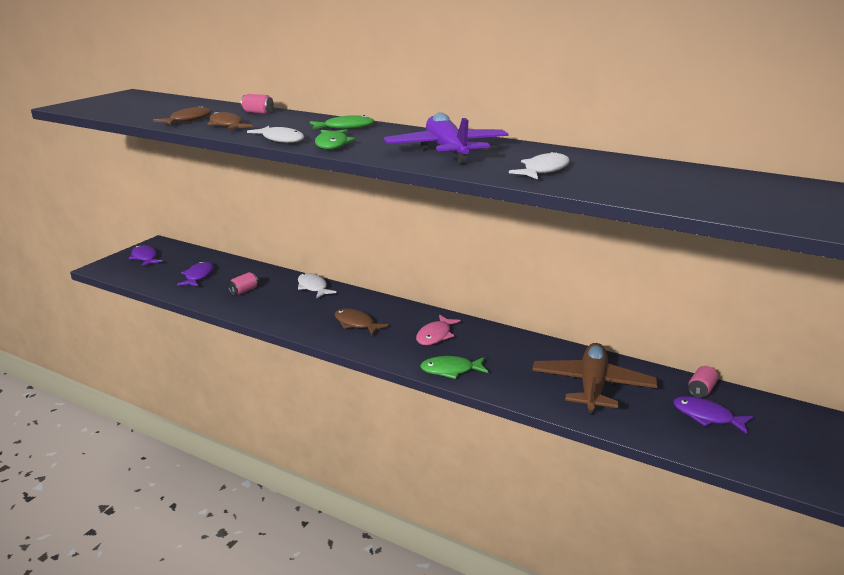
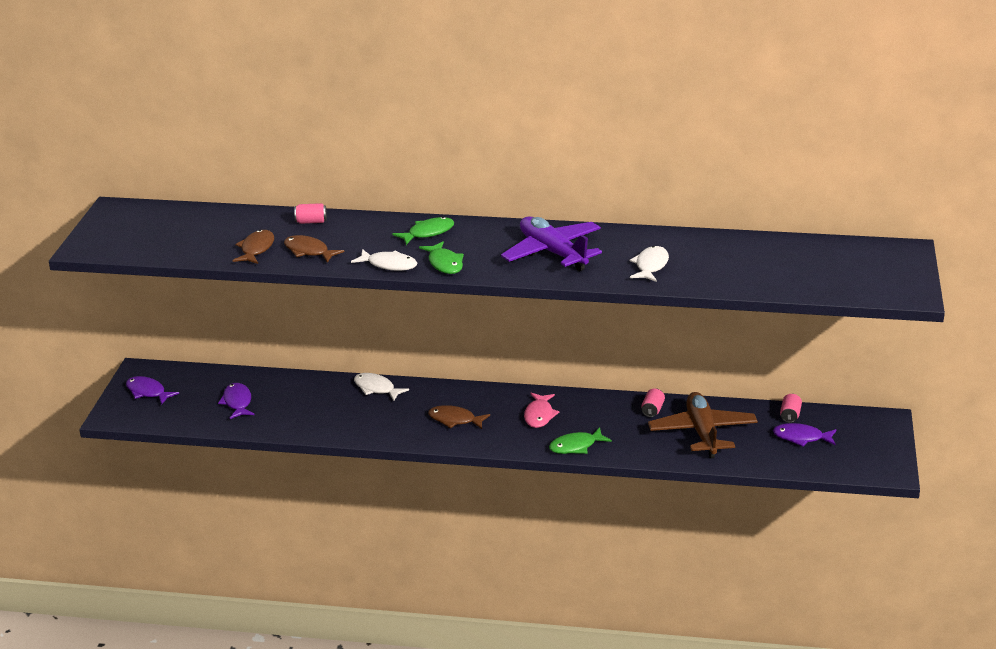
camera: 20 degrees left, 5 degrees up
(244, 291) = (306, 409): pink can -> pink can (652, 410)

